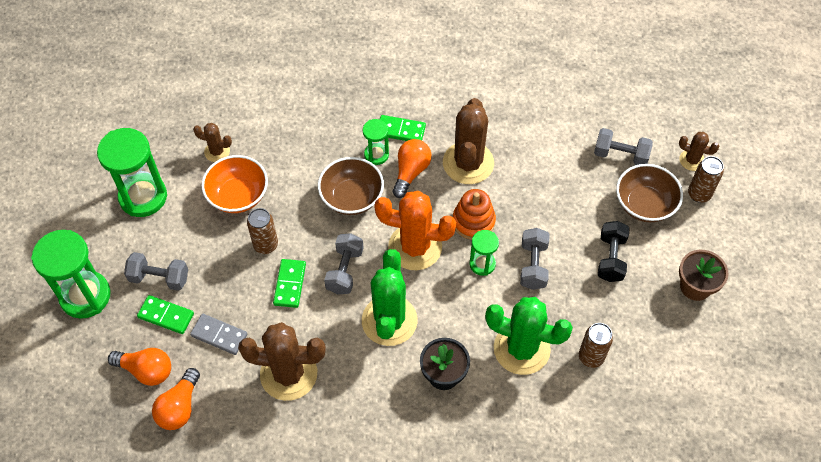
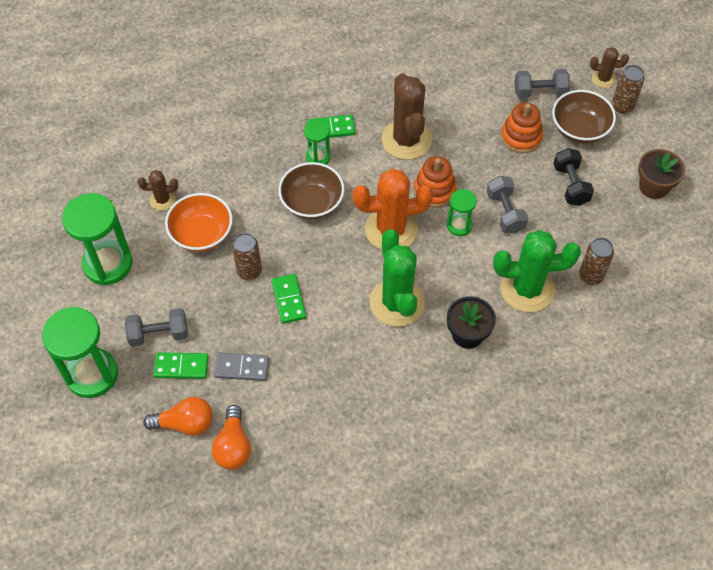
camera: 20 degrees left, 0 degrees up
(288, 374) = (324, 381): brown cactus -> none
(345, 270) = (335, 271): grey dumbbell -> none
(411, 172) = (357, 163): orange light bulb -> none
(582, 194) = (521, 137): none -> orange stacking toy

